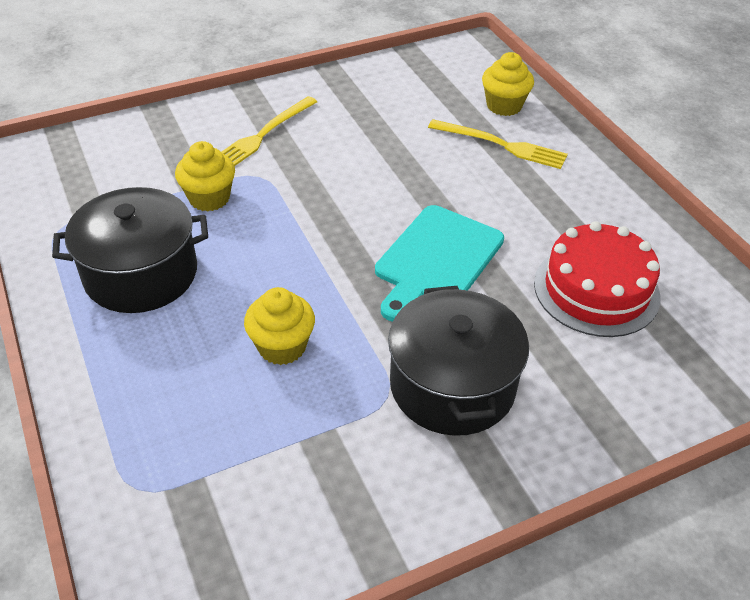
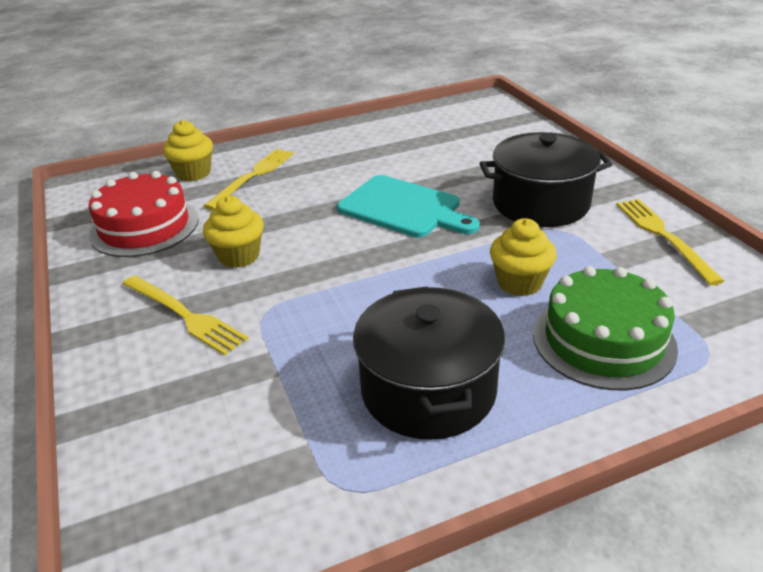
camera: 85 degrees left, 10 degrees down
(177, 402) = (603, 340): none -> green cake
(209, 198) = (297, 348): yellow cupcake -> yellow cupcake (239, 256)
(368, 505) = (663, 236): none -> yellow fork
(596, 290) = (435, 149): red cake -> red cake (144, 227)

